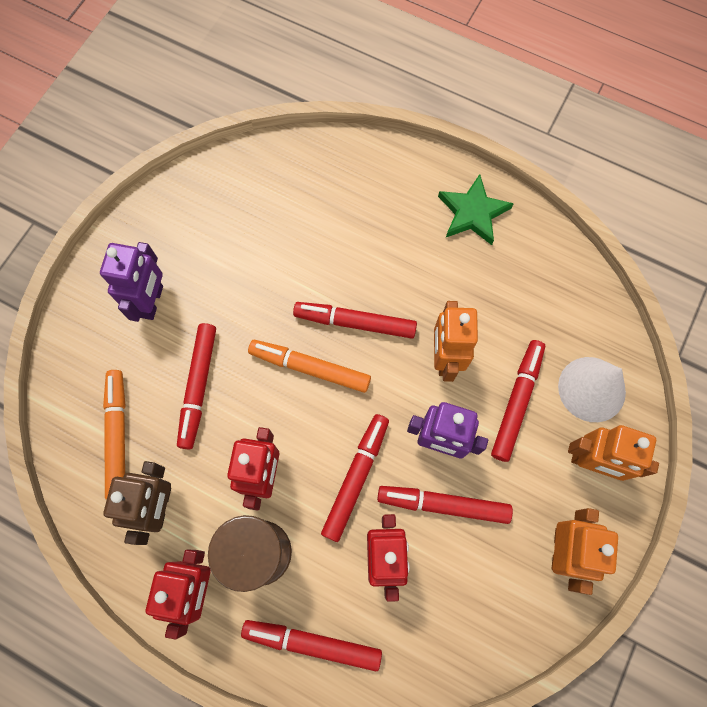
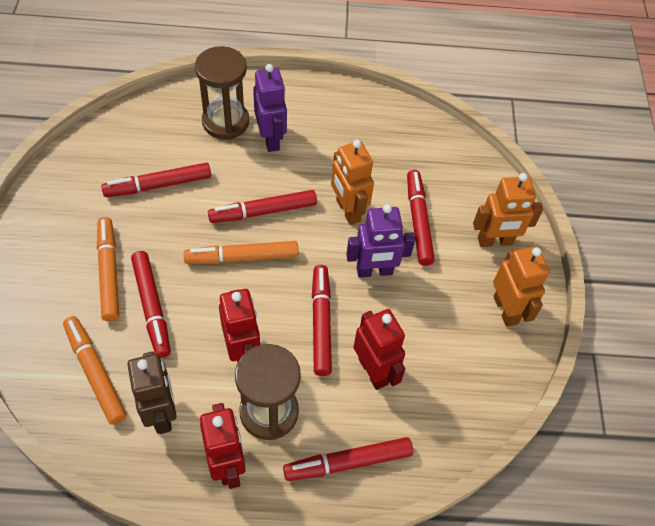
camera: 30 degrees left, 15 degrees down
(152, 301) = (78, 257): purple robot -> purple robot (271, 139)
(174, 330) = (109, 272): none -> orange marker
(364, 197) = (225, 122): none -> brown hourglass
(443, 504) = (400, 314): red marker -> red marker (158, 185)
(472, 213) = (317, 105): green star -> none
(591, 389) = (468, 192): white cone -> none

